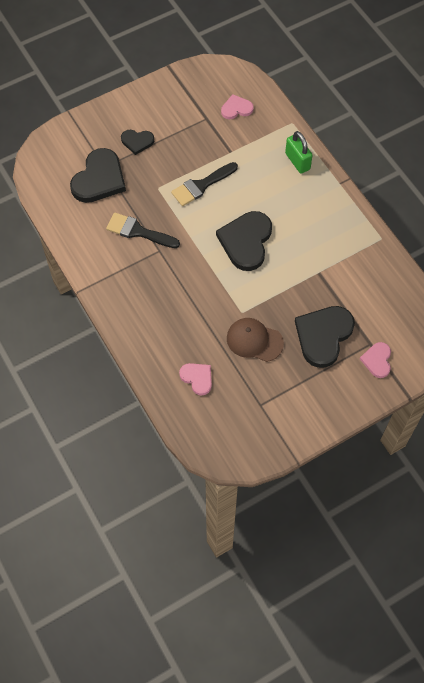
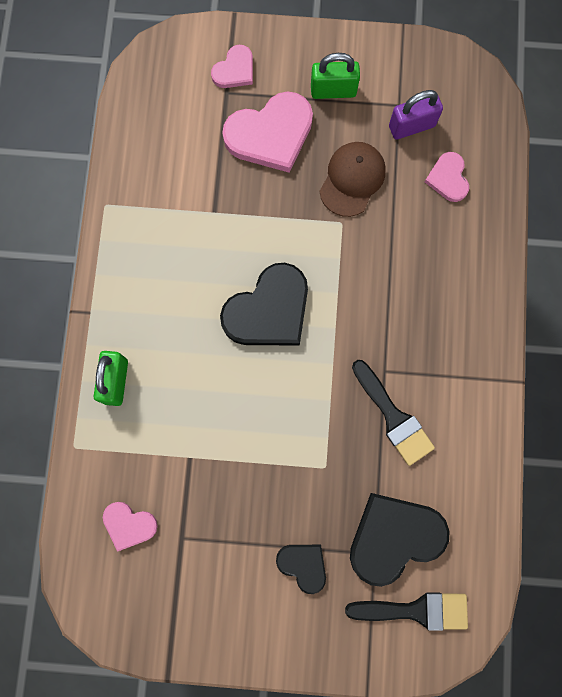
camera: 145 degrees left, 15 degrees up
(201, 185) = (266, 431): black brush -> black brush (416, 610)
(242, 396) = (411, 126): none -> purple padlock
(254, 340) = (352, 179): brown cap -> brown cap turned 120 degrees counterclockwise
(307, 387) = (333, 90): none -> green padlock
(323, 336) = (270, 134): black heart -> pink heart

